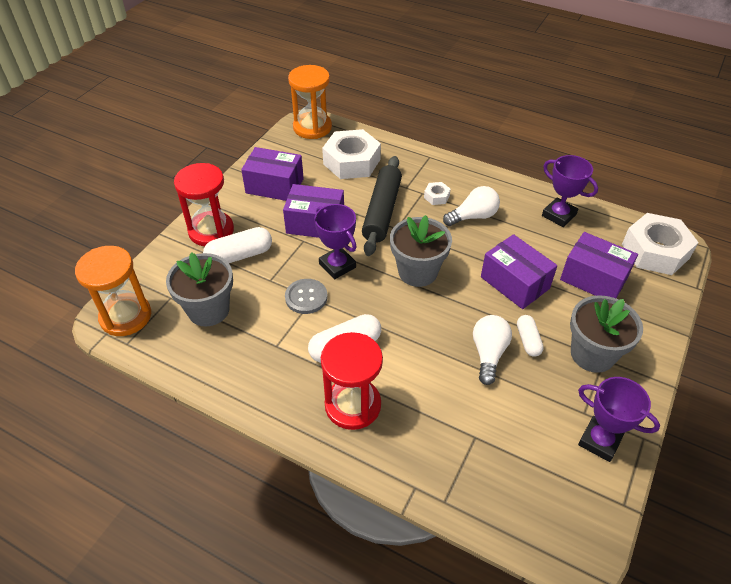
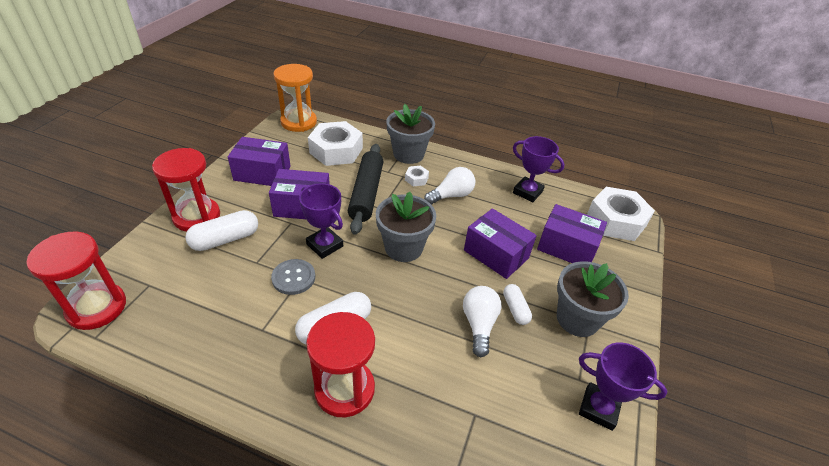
camera: 10 degrees left, 5 degrees down
(126, 316) = (97, 308): orange hourglass -> red hourglass
(208, 310) = (190, 296): grey flower pot -> grey flower pot (408, 154)

